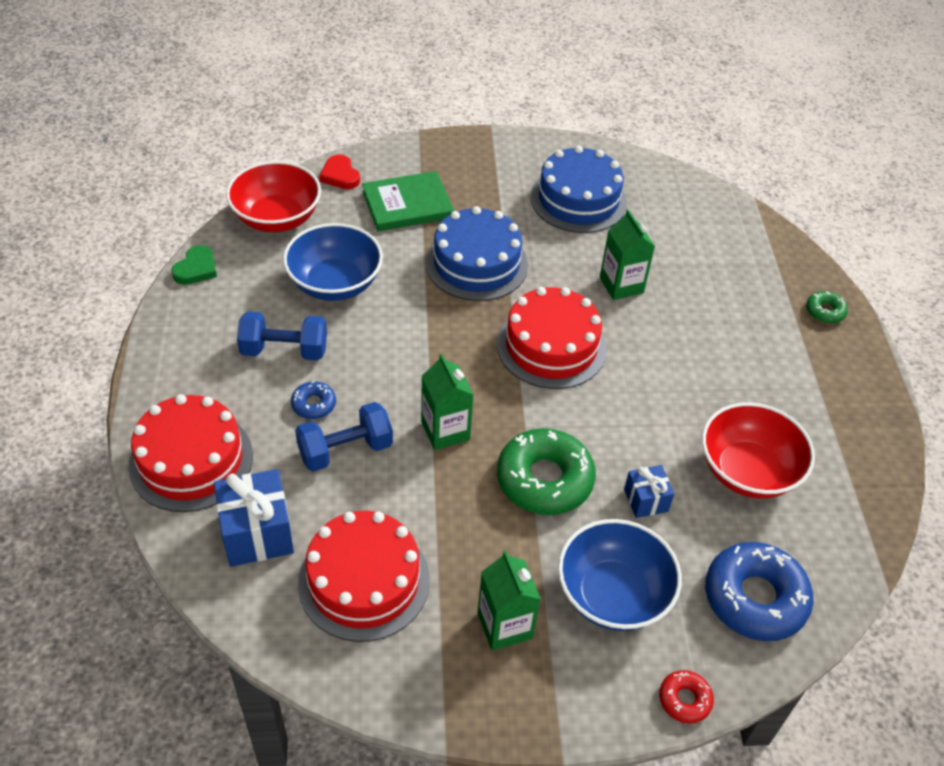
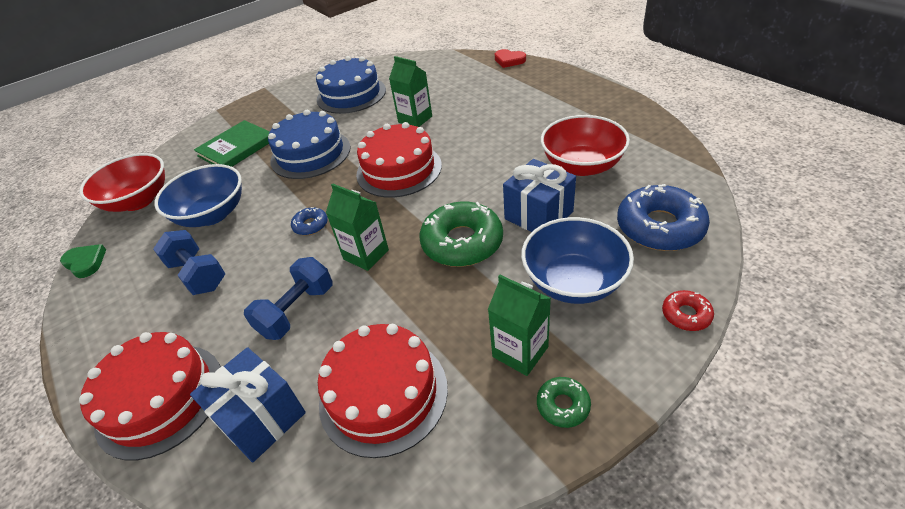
camera: 25 degrees left, 5 degrees down
(196, 269) = (85, 262): green heart -> green heart turned 45 degrees counterclockwise
(284, 350) = (198, 274): blue dumbbell -> blue dumbbell turned 75 degrees clockwise
(313, 404) = (248, 296): blue donut -> blue donut (310, 225)
(340, 175) = (174, 156): red heart -> red heart (509, 60)
(646, 500) = (538, 215): blue gift -> blue gift, size x1.73
(825, 311) = (542, 75): green donut -> green donut (563, 405)

